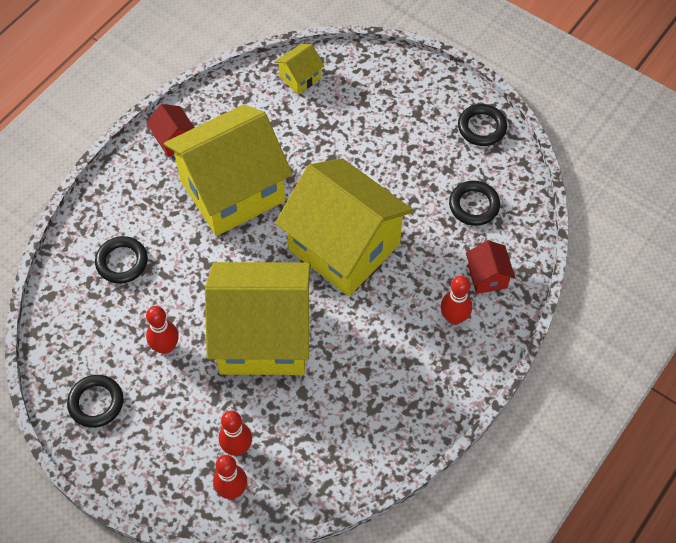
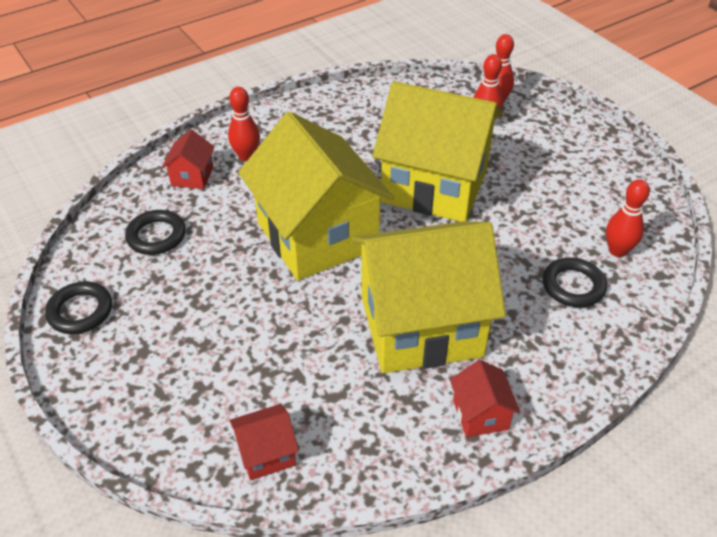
camera: 160 degrees left, 15 degrees down
(96, 403) = (611, 178): black ring -> none
(165, 347) = (535, 202): red bowling pin -> red bowling pin (617, 251)
(300, 77) = (266, 453): yellow house -> red house

